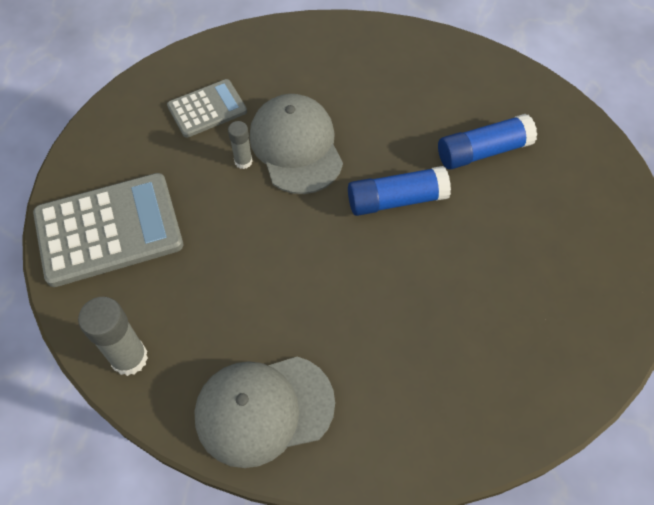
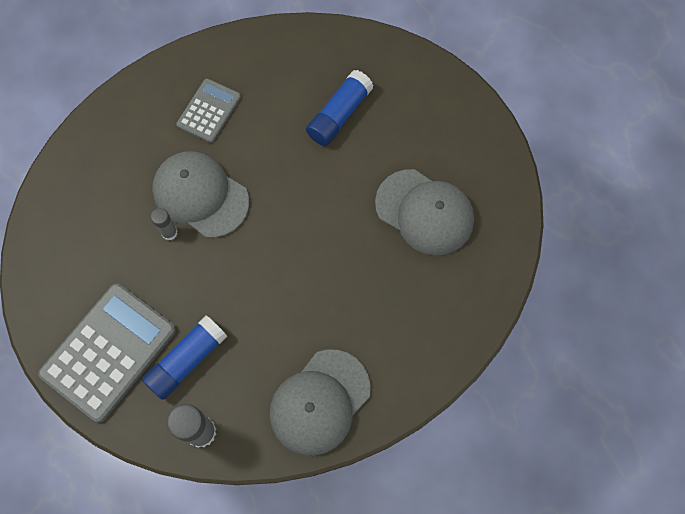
camera: 35 degrees left, 10 degrees up
(207, 109) = (107, 207): grey calculator -> grey calculator (209, 111)
(396, 200) = (304, 192): blue glue stick -> blue glue stick (187, 360)
(510, 292) = (424, 212): none -> grey cap

